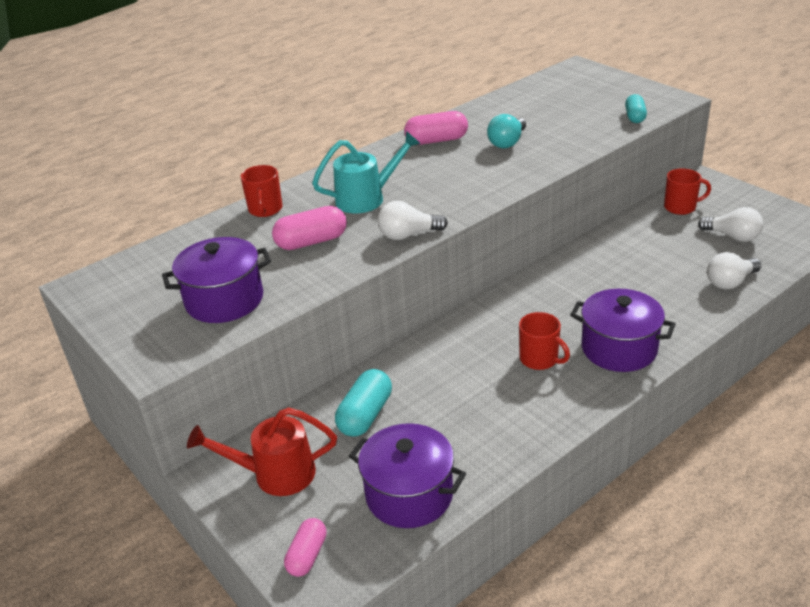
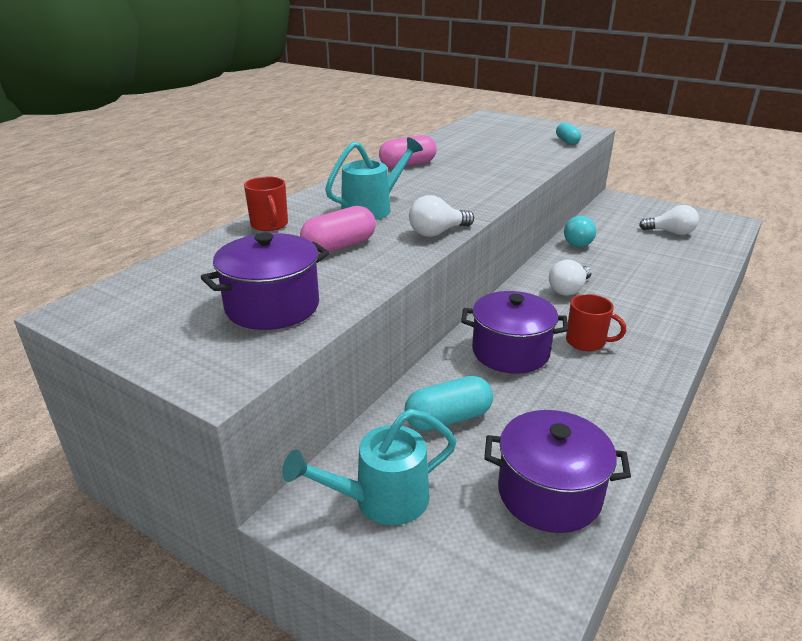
camera: 20 degrees left, 5 degrees down
(275, 474) = (380, 500): red watering can -> turquoise watering can
(307, 555) = (475, 591): pink capsule -> none
(365, 415) = (448, 418): turquoise capsule -> turquoise capsule turned 60 degrees clockwise
(507, 142) = (474, 162): turquoise light bulb -> turquoise light bulb (577, 242)
(619, 348) = (649, 324): purple pot -> purple pot (510, 352)
(681, 207) = (613, 216): red mug -> none
(730, 282) = (697, 264): white light bulb -> white light bulb (569, 289)

